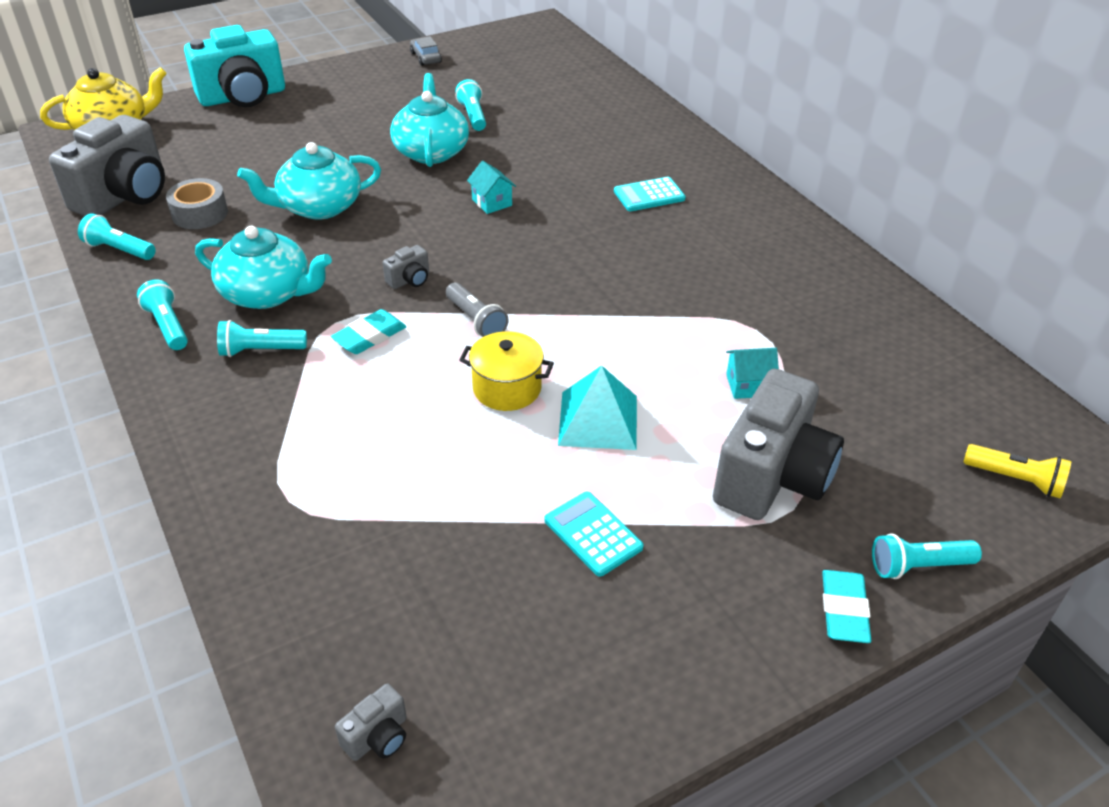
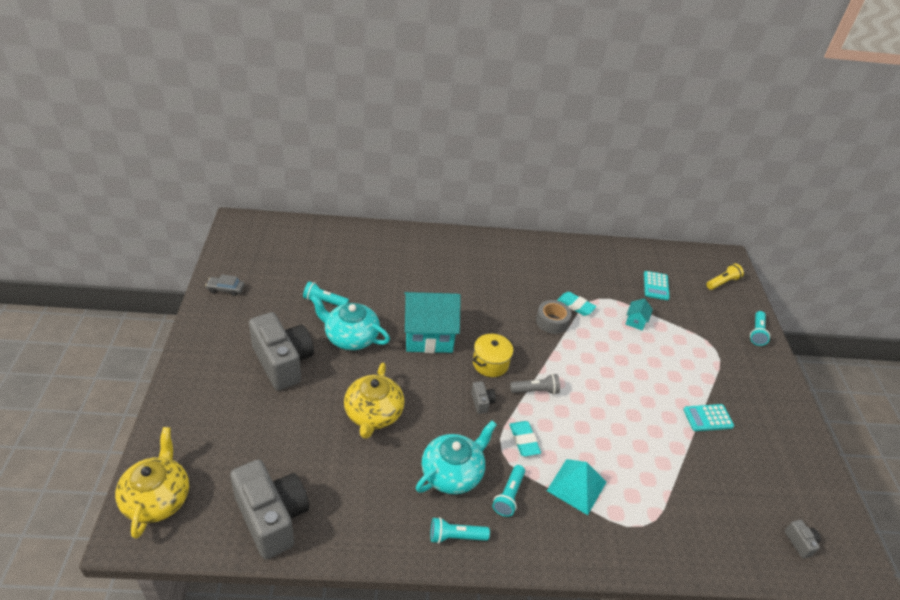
camera: 65 degrees left, 0 degrees up
(119, 250) = (345, 541): turquoise flashlight -> none
(200, 213) = (332, 479): grey tape -> grey tape (552, 321)
(243, 97) = (184, 402): turquoise camera -> none
(319, 207) = (373, 414): turquoise teapot -> yellow teapot
(492, 202) = (428, 336): turquoise house -> turquoise house, size x2.32
(507, 388) = (597, 403): yellow pot -> yellow pot (490, 363)
(598, 420) = (636, 381): turquoise pyramid -> turquoise pyramid (576, 486)
(649, 195) = (467, 275): turquoise calculator -> turquoise calculator (656, 286)
(772, 477) = (695, 345): grey camera -> grey camera (283, 362)
(844, 610) = (772, 365): turquoise eraser -> turquoise eraser (575, 306)

